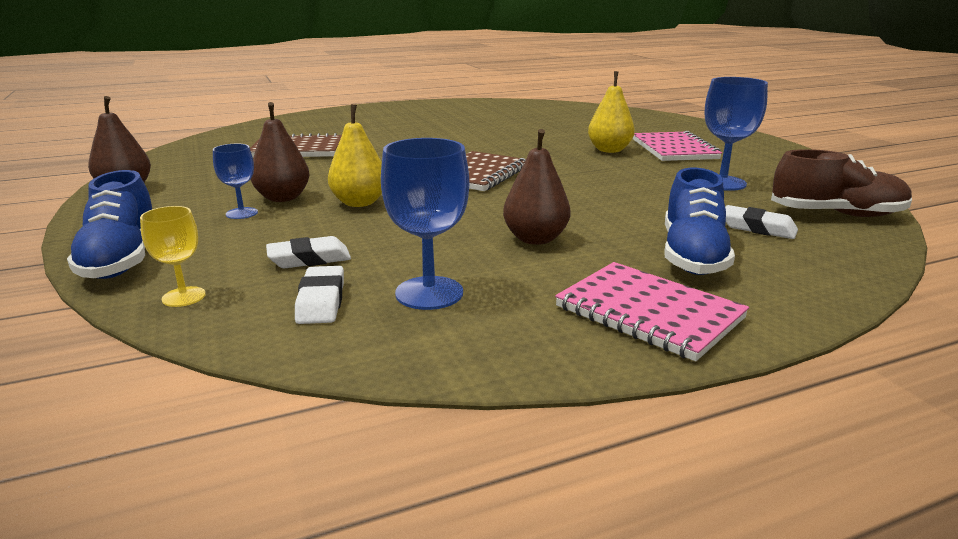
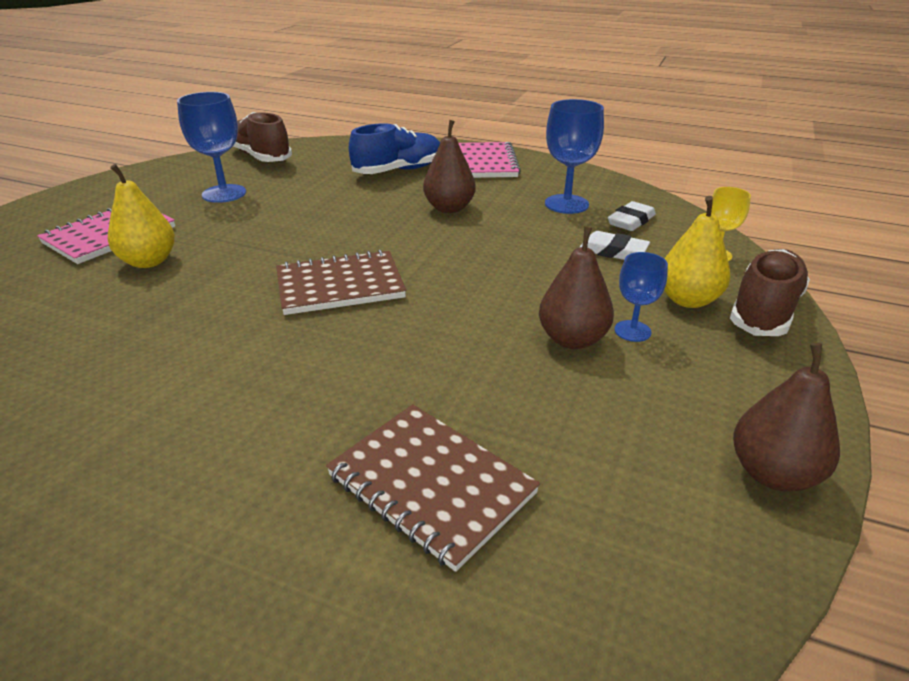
camera: 135 degrees left, 10 degrees up
(122, 259) = (764, 311): blue shoe -> brown shoe
(359, 203) = (508, 295): yellow pear -> yellow pear (687, 300)
(758, 228) = (322, 167): white eraser -> none

